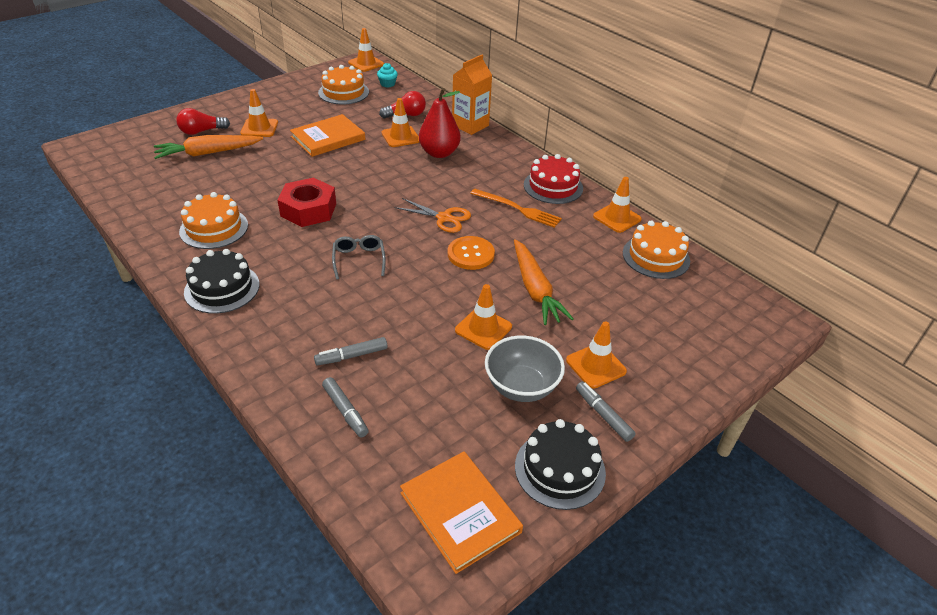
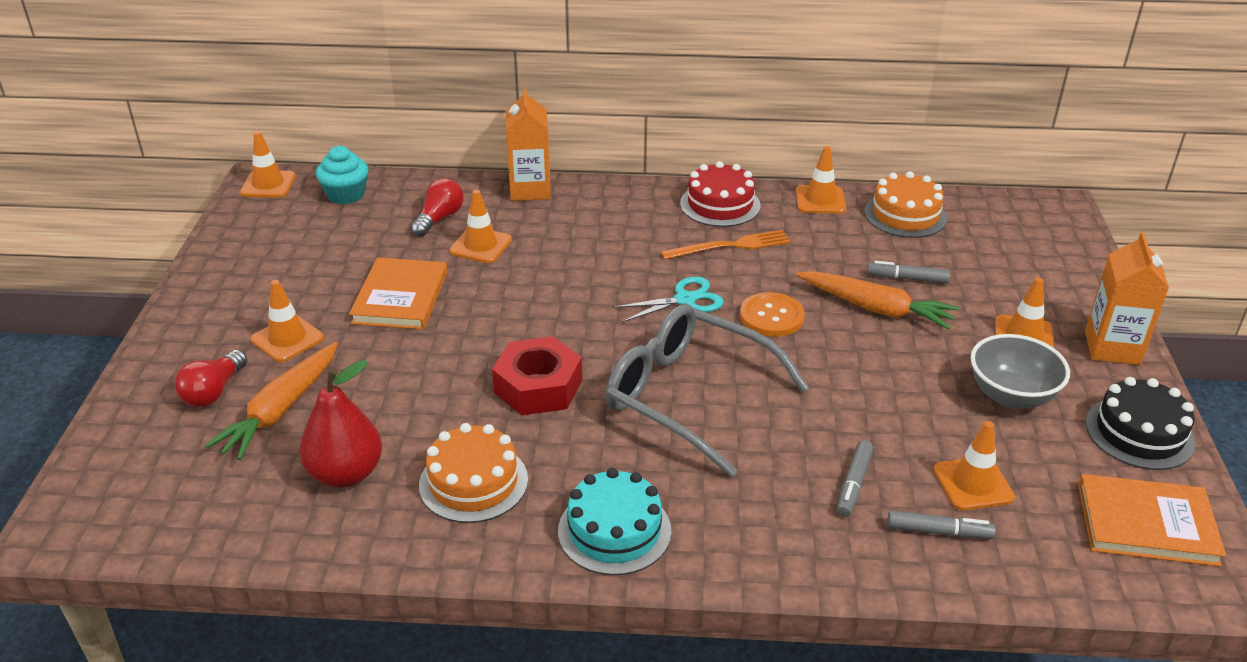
camera: 45 degrees left, 5 degrees down
(222, 288) = (614, 531): black cake -> turquoise cake
(343, 92) = (310, 234): orange cake -> none
(359, 259) = (687, 396): grey glasses -> grey glasses, size x2.26
(387, 84) = (346, 195): turquoise cupcake -> turquoise cupcake, size x1.56
(439, 153) = (555, 238): red pear -> red pear (346, 474)
(444, 218) = (685, 299): orange scissors -> turquoise scissors
(483, 328) = (901, 373): orange traffic cone -> orange traffic cone (973, 484)
(603, 415) = (1092, 369): grey marker -> grey marker (907, 278)
(644, 415) = (1112, 348): none -> orange carton

